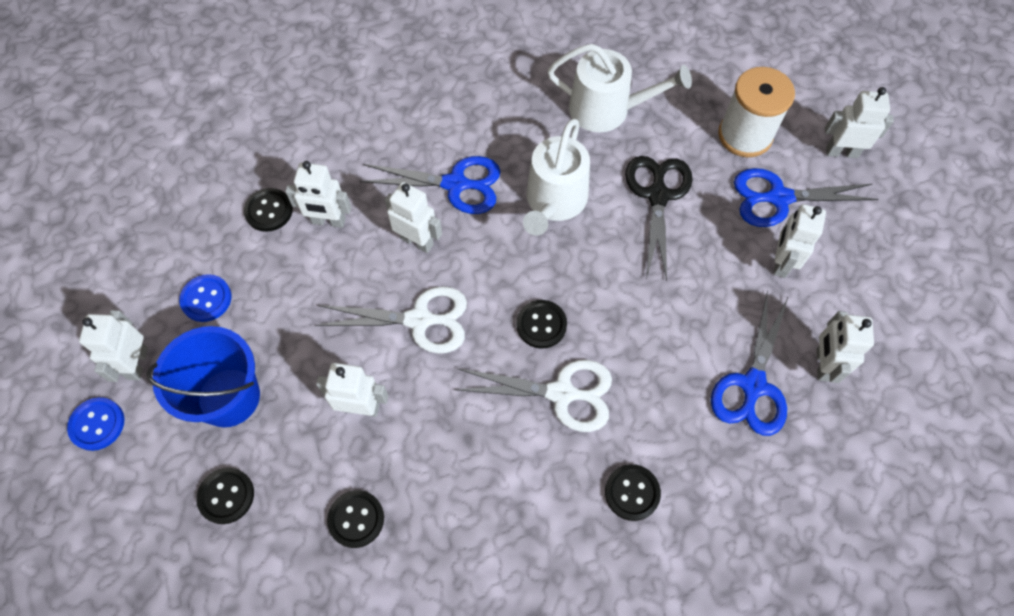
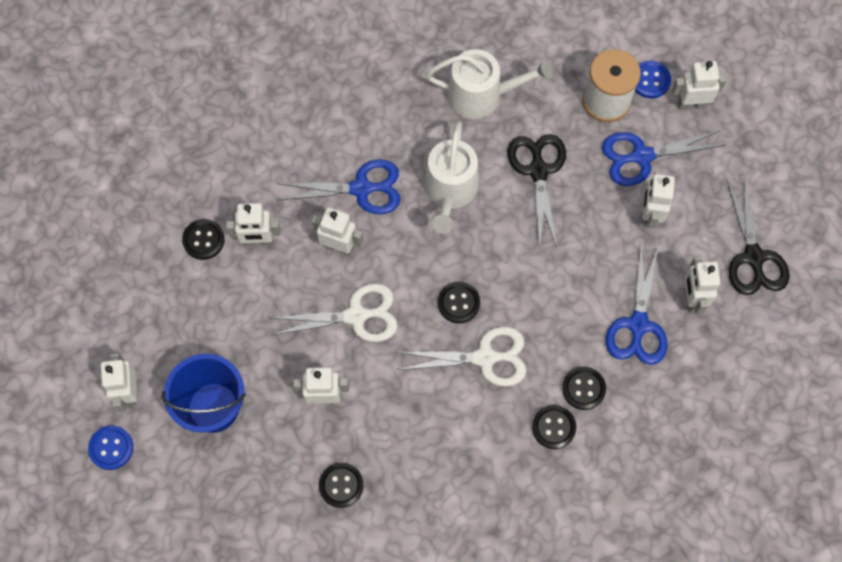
camera: 10 degrees left, 5 degrees up
(206, 299) = (171, 328): blue button -> blue button (650, 80)
(226, 496) = (233, 486): black button -> black button (583, 388)
(902, 329) = (753, 257): none -> black scissors

